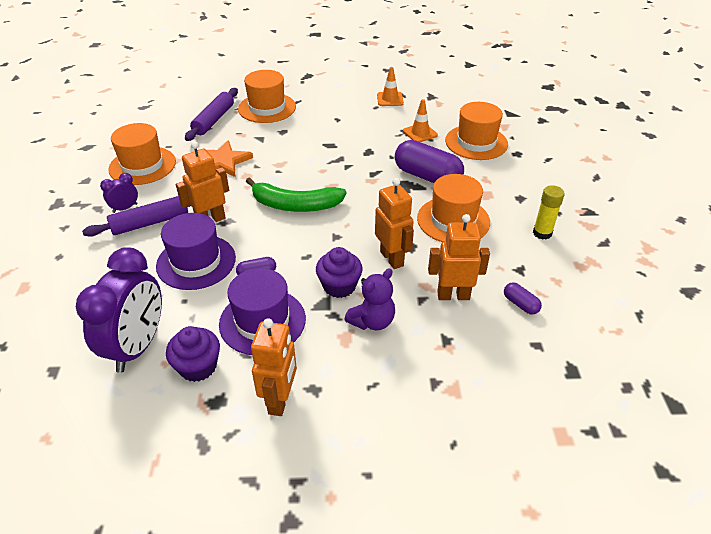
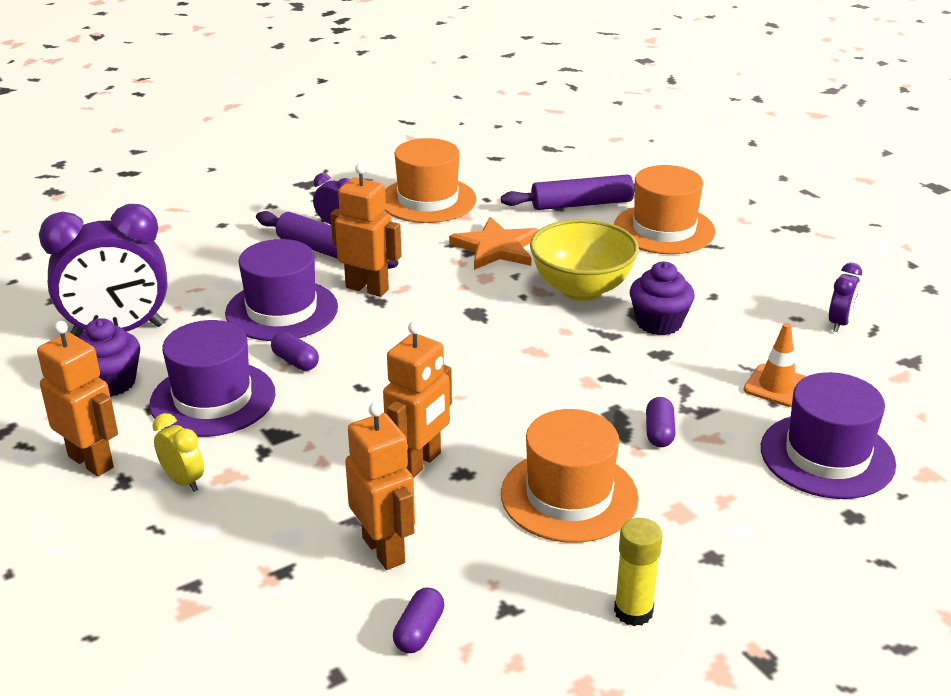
camera: 60 degrees right, 10 degrees down
(280, 400) = (91, 462): orange robot -> orange robot turned 120 degrees counterclockwise
(292, 151) = (581, 289): none -> yellow bowl
(295, 205) = (460, 338): green banana -> none
(335, 359) = (183, 481): none -> yellow clock
(339, 286) = (322, 436): purple cupcake -> purple cupcake (659, 323)
(372, 321) = (273, 488): purple teddy bear -> none
(390, 99) = (839, 323): orange traffic cone -> purple clock
(427, 176) = (659, 432): purple capsule -> purple capsule, size x0.45
(476, 142) = (827, 456): orange hat -> purple hat

